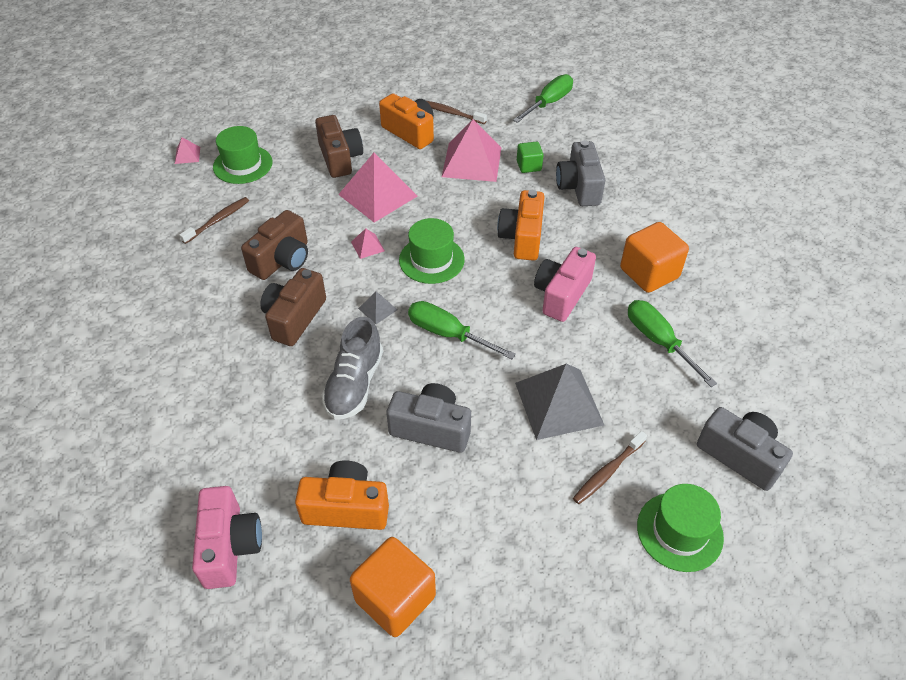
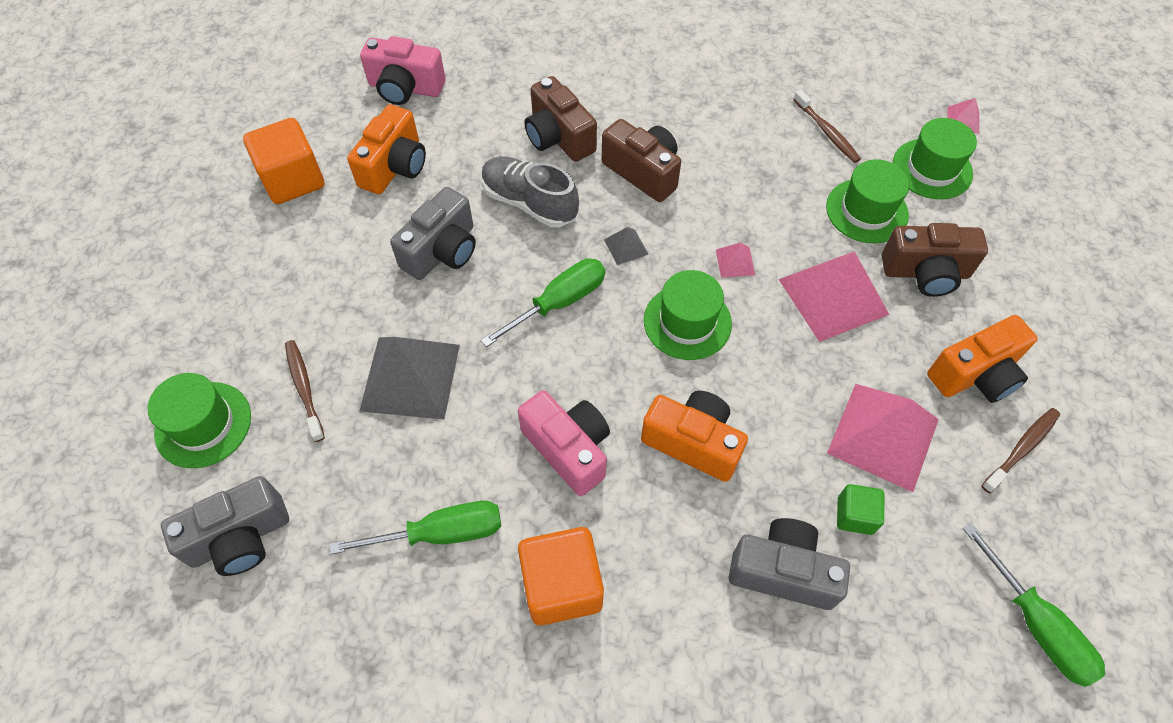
camera: 110 degrees right, 10 degrees up
(282, 260) = (738, 177): brown camera -> brown camera (558, 137)
(294, 190) = (866, 211): none -> green hat

